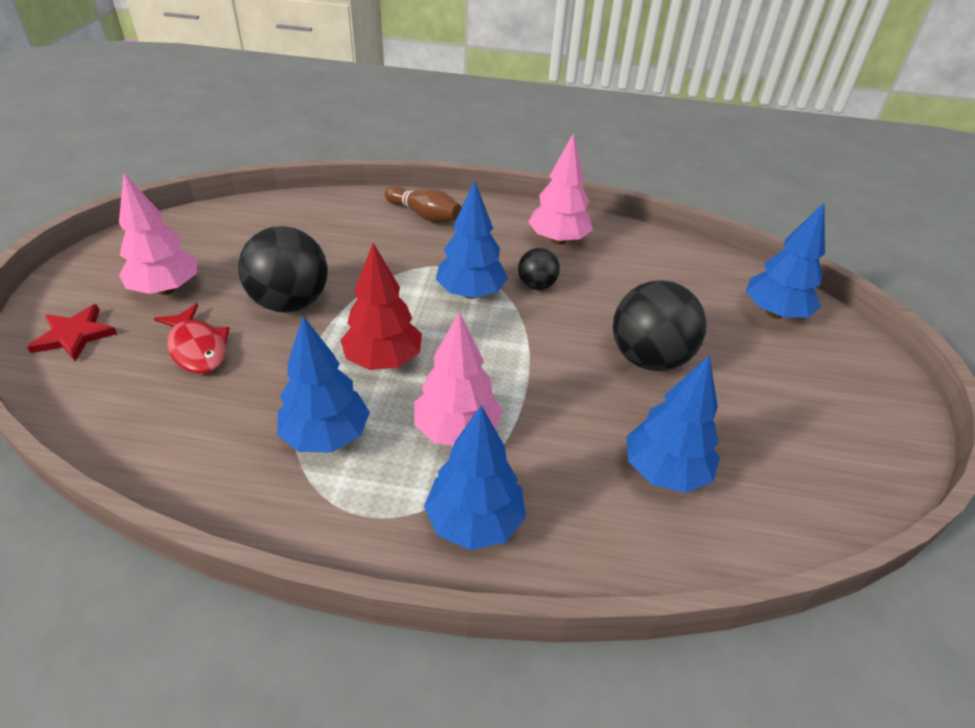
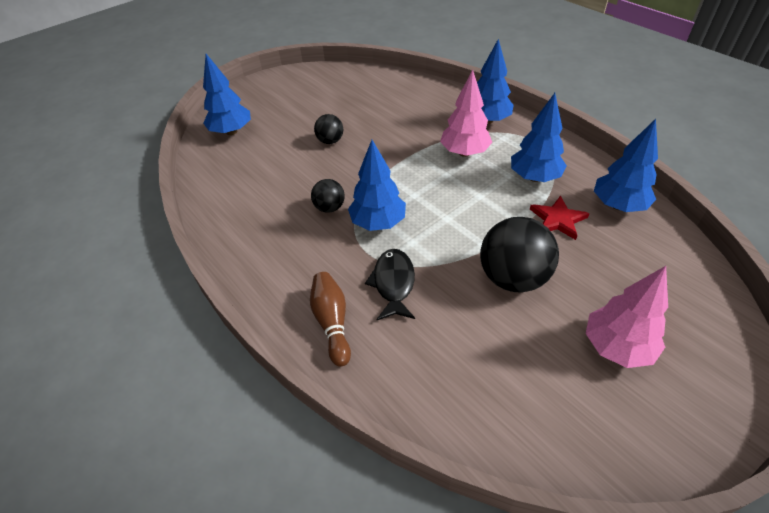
camera: 135 degrees left, 5 degrees up
(74, 335) = (702, 329): red star -> red star (557, 219)
(197, 348) = (598, 269): red fish -> none
(383, 360) = (475, 203): red tree -> none
(402, 254) = (393, 283): none -> black fish
(558, 240) = (266, 236): pink tree -> none
(649, 358) = (330, 141): black ball -> black ball, size x0.53
(665, 471) = (390, 104): blue tree -> blue tree (618, 205)

